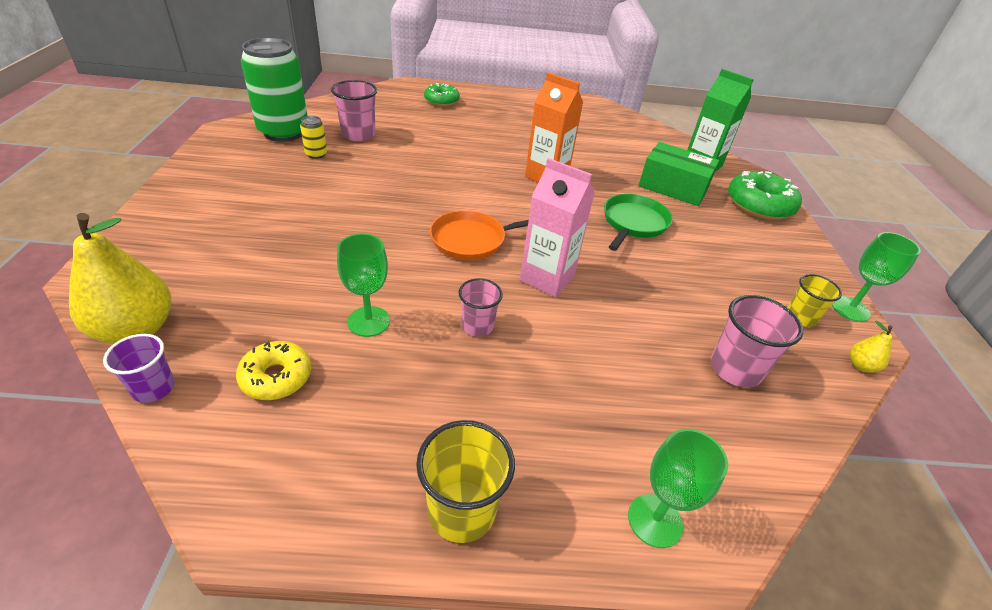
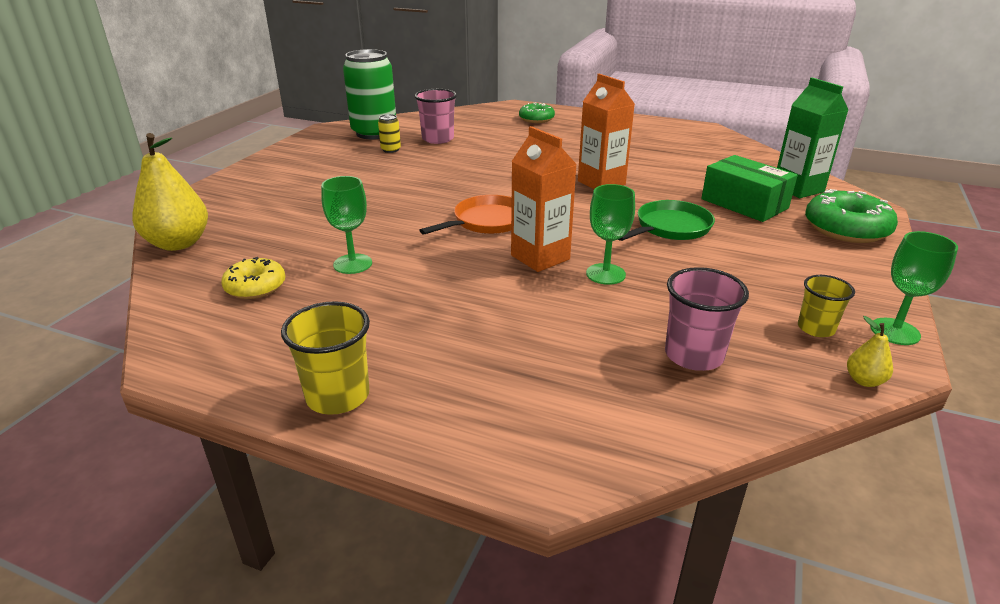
camera: 25 degrees right, 10 degrees down
(154, 388) = (167, 278): purple cup -> none
(472, 240) = (487, 221): orange pan -> orange pan turned 135 degrees clockwise
(477, 326) = (445, 281): pink cup -> none
(547, 278) = (540, 257): pink carton -> orange carton
(655, 520) = (508, 443): green goblet -> green goblet (605, 274)

